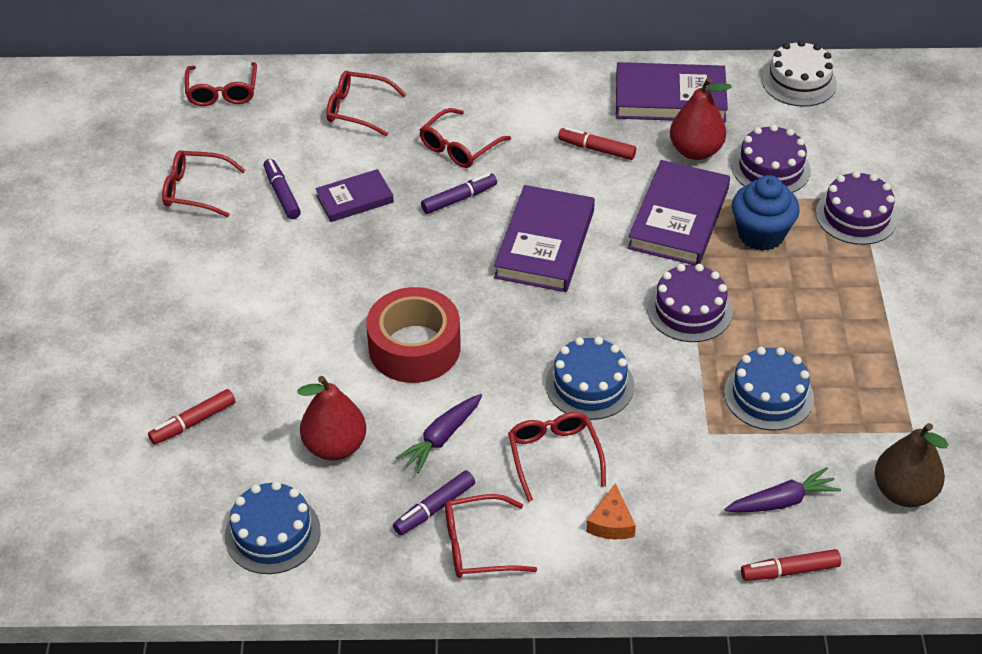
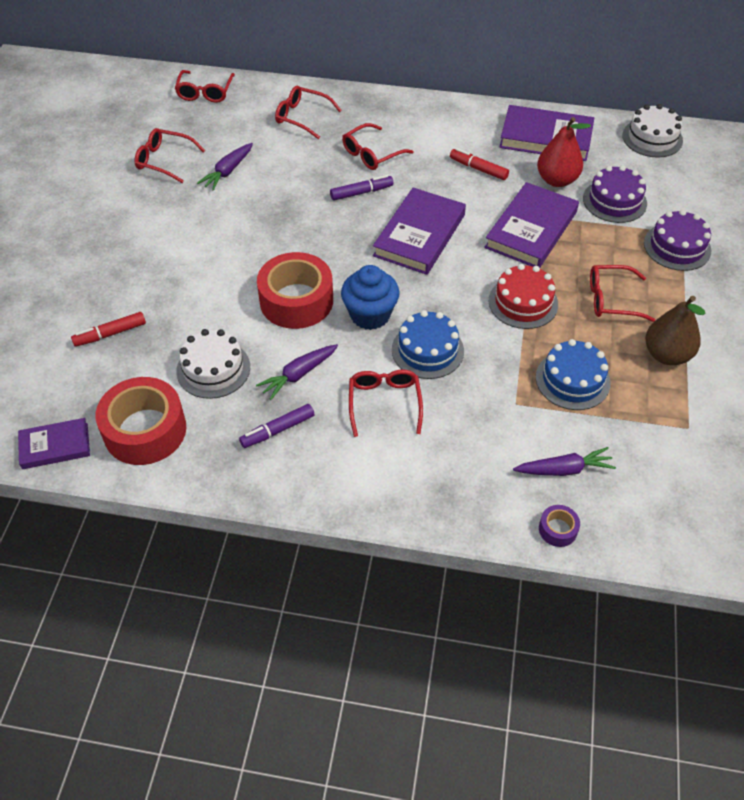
camera: 10 degrees right, 5 degrees up
(272, 533) = (145, 430): blue cake -> red tape
(282, 194) = (228, 171): purple marker -> purple carrot
(335, 446) = (213, 369): red pear -> white cake
(354, 199) = (281, 182): purple book -> purple book (55, 446)
(477, 546) = (304, 466): red glasses -> red glasses (611, 299)
(611, 523) = (417, 465): orange cheese -> none
(689, 310) = (523, 302): purple cake -> red cake
(761, 234) = (595, 251): blue cupcake -> blue cupcake (370, 315)
(789, 571) = (557, 529): red marker -> purple tape
(904, 492) = (670, 478): brown pear -> brown pear (666, 355)

